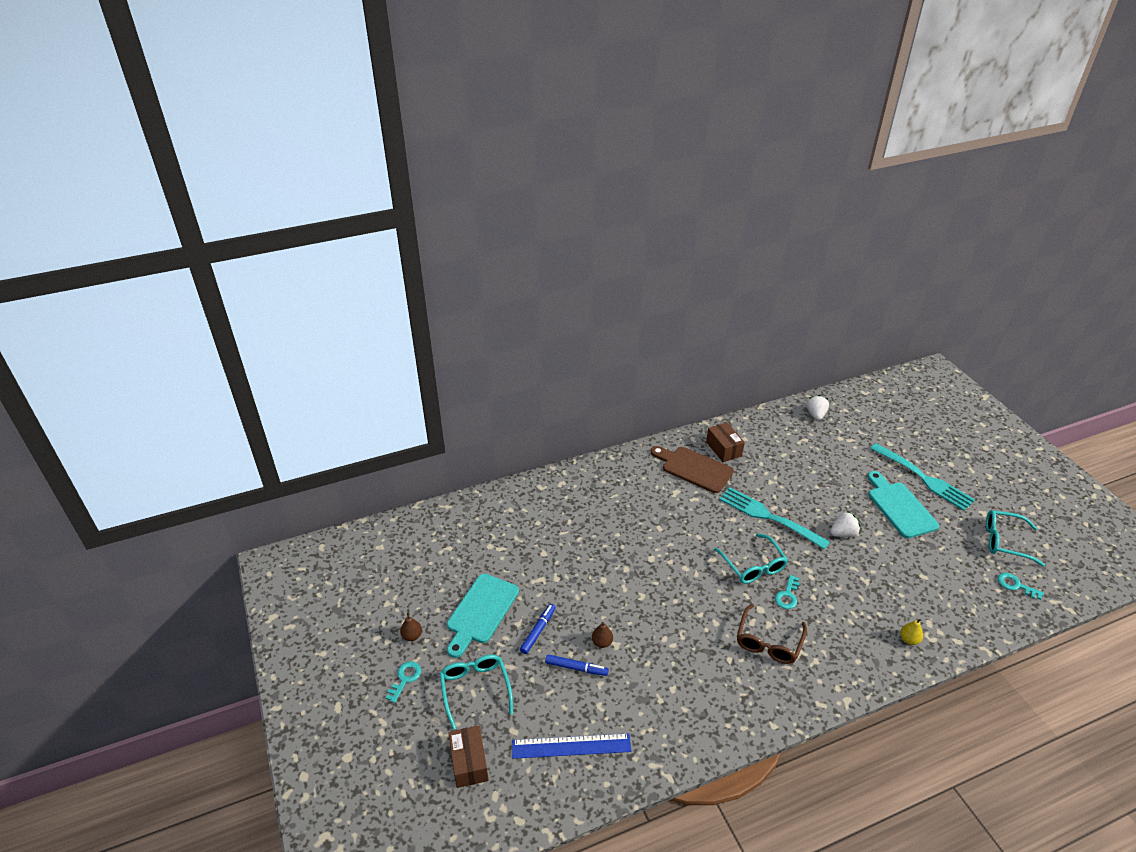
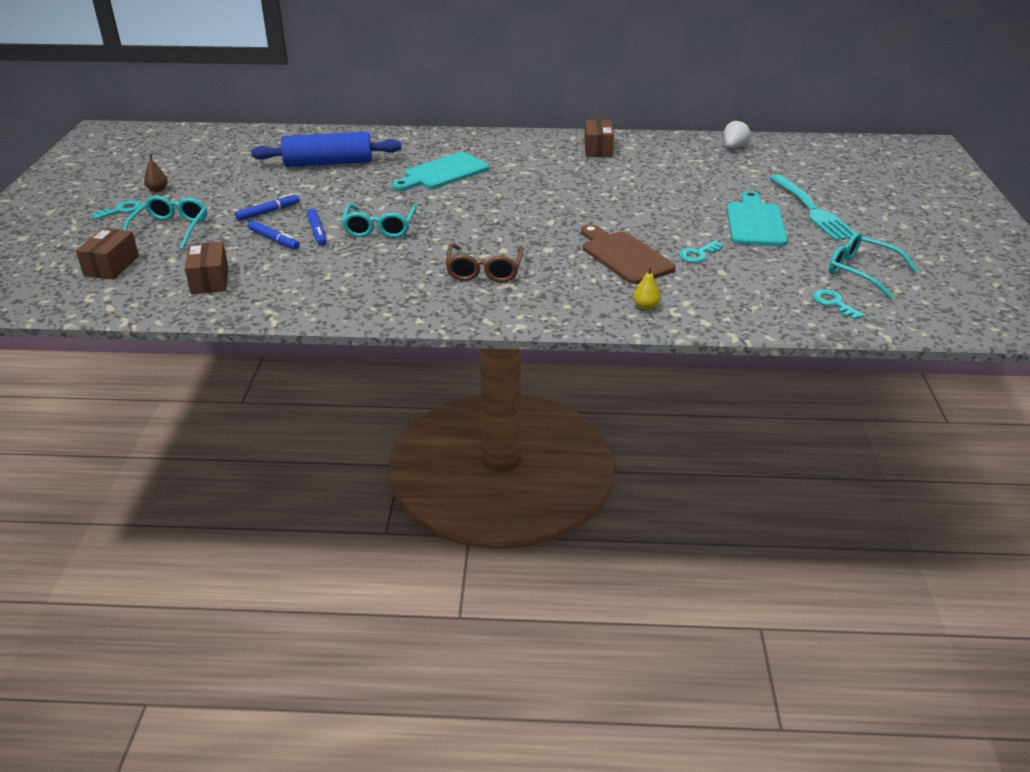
camera: 25 degrees right, 5 degrees down
(481, 612) = (232, 190): turquoise cutting board -> turquoise cutting board (443, 173)
(529, 542) = (328, 163): none -> blue rolling pin
(571, 746) = (210, 280): blue ruler -> brown box
(602, 642) = (317, 232): brown pear -> blue marker
(694, 468) = (549, 154): brown cutting board -> brown cutting board (624, 256)
(753, 565) = (532, 222): turquoise glasses -> turquoise glasses (379, 228)
(768, 642) = (484, 270): brown glasses -> brown glasses turned 45 degrees counterclockwise
(769, 517) = (591, 198): turquoise fork -> none
(787, 595) = (544, 248): turquoise key -> turquoise key (698, 254)
(843, 533) = (662, 225): white strawberry -> none

